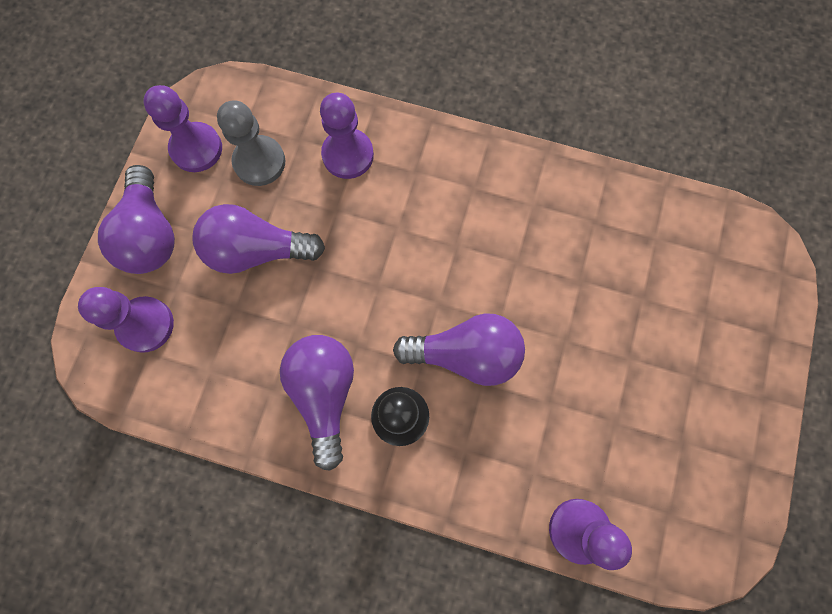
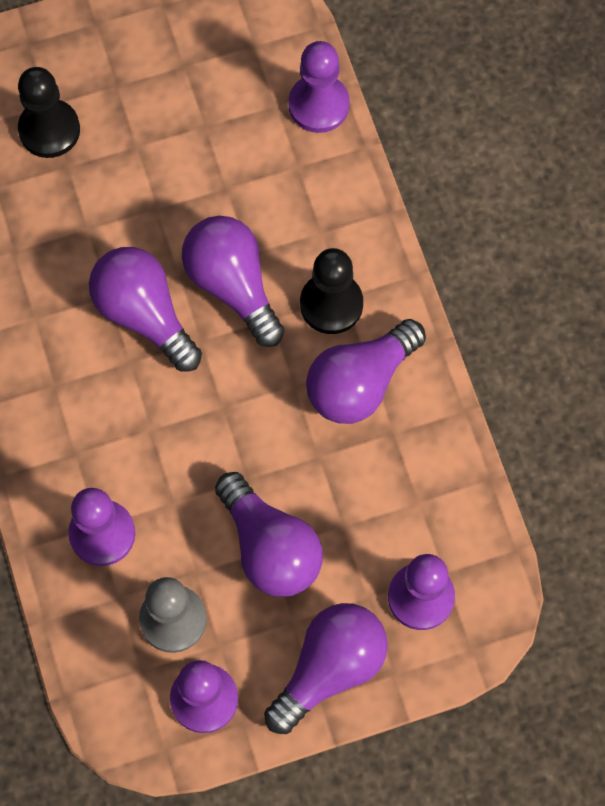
camera: 125 degrees left, 5 degrees down
(485, 277) = (144, 314): none -> purple light bulb
(682, 304) = (49, 130): none -> black pawn

